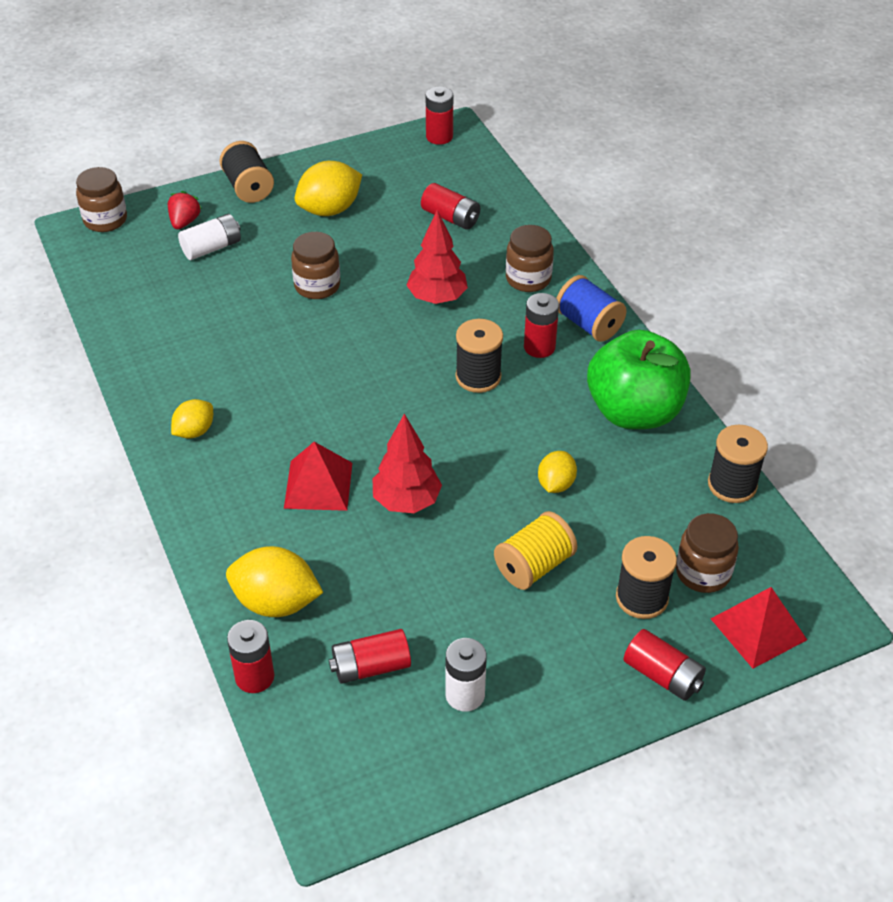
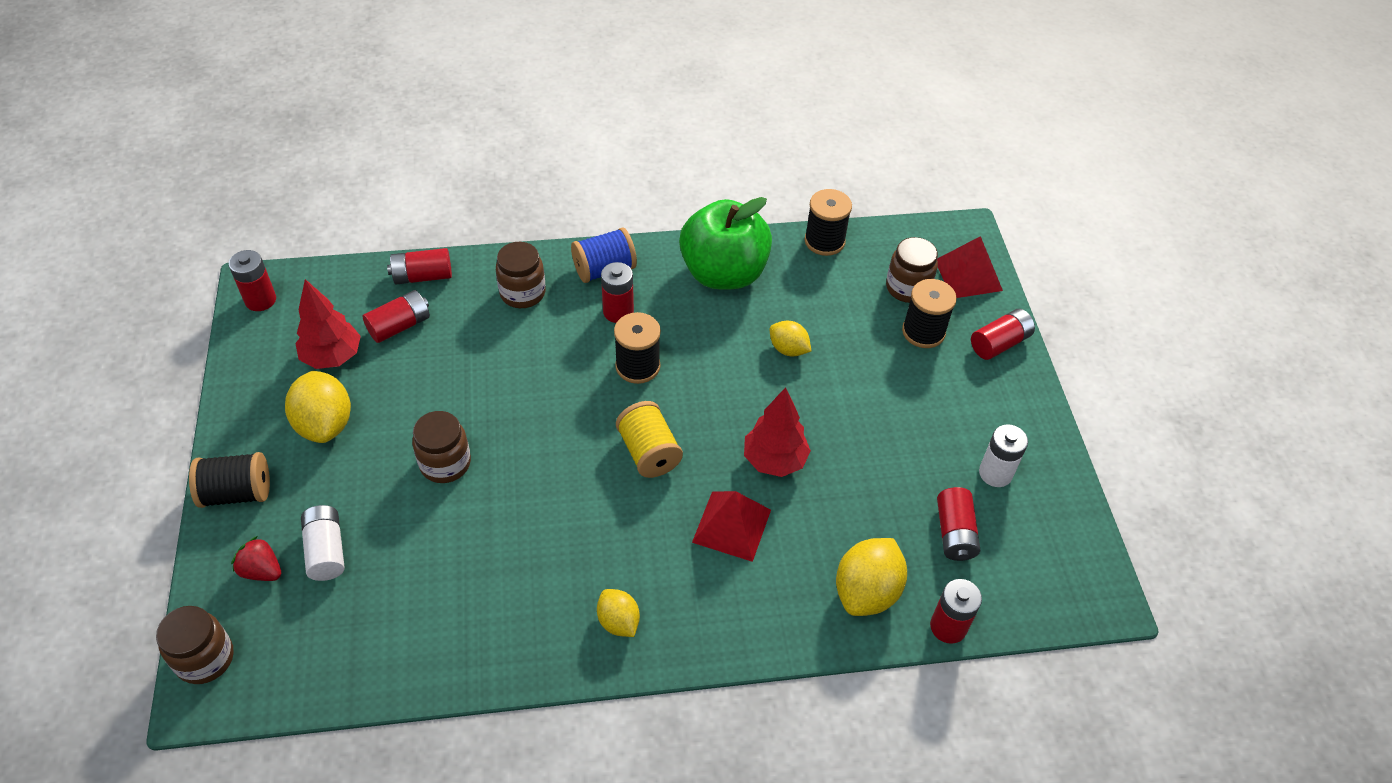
camera: 75 degrees left, 5 degrees up
(437, 298) = (515, 368): red tree -> red tree (332, 357)
(514, 214) = (422, 276): none -> red battery
(534, 566) = (873, 390): yellow spool -> yellow spool (649, 452)

